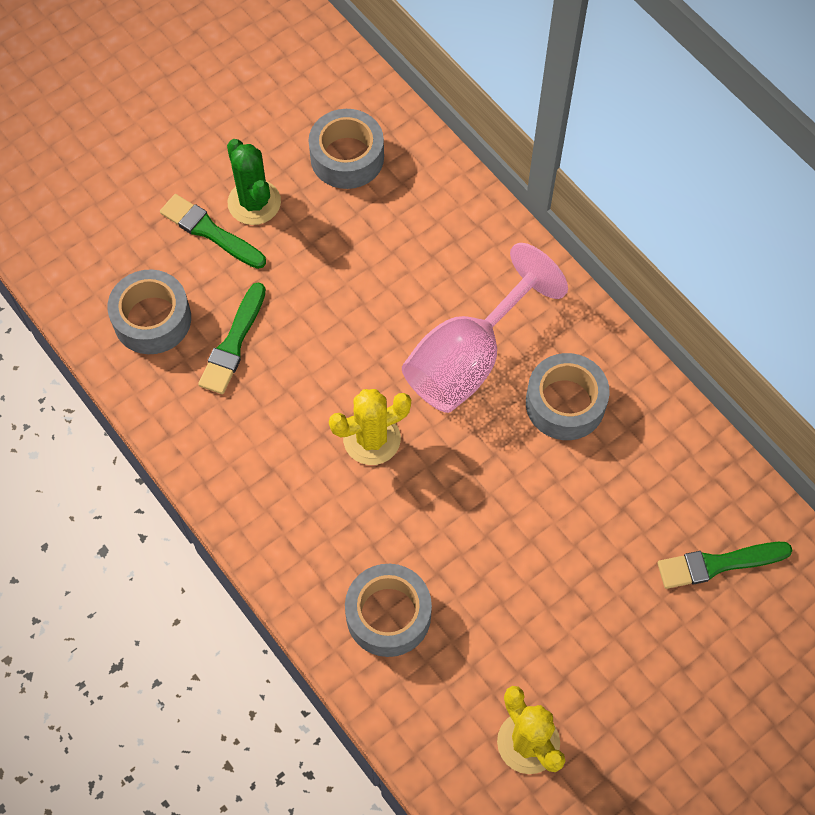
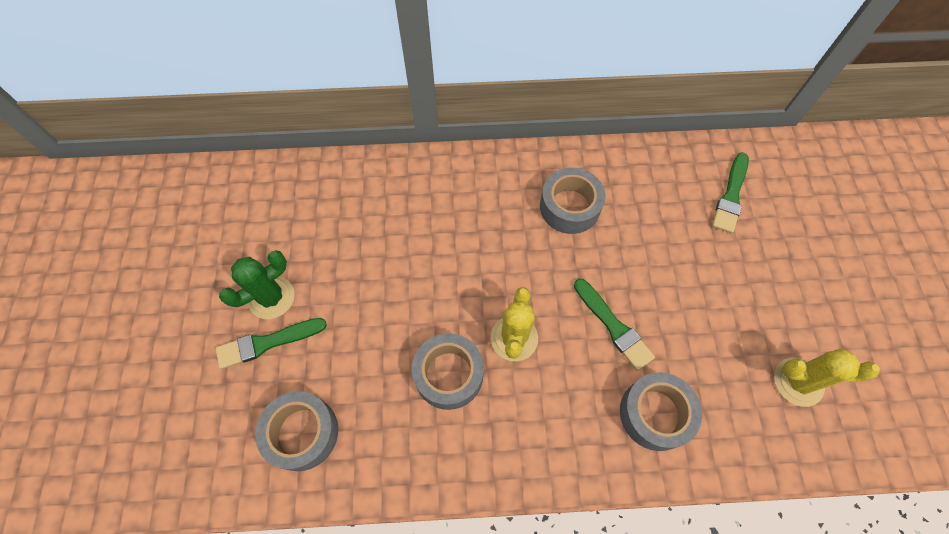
camera: 55 degrees left, 0 degrees up
(233, 343) = (370, 385): green brush -> green brush (613, 326)
(254, 202) = (271, 297): green cactus -> green cactus turned 45 degrees counterclockwise
(347, 157) = (291, 217): grey tape -> grey tape (449, 374)
(468, 359) = (498, 241): pink goblet -> none

